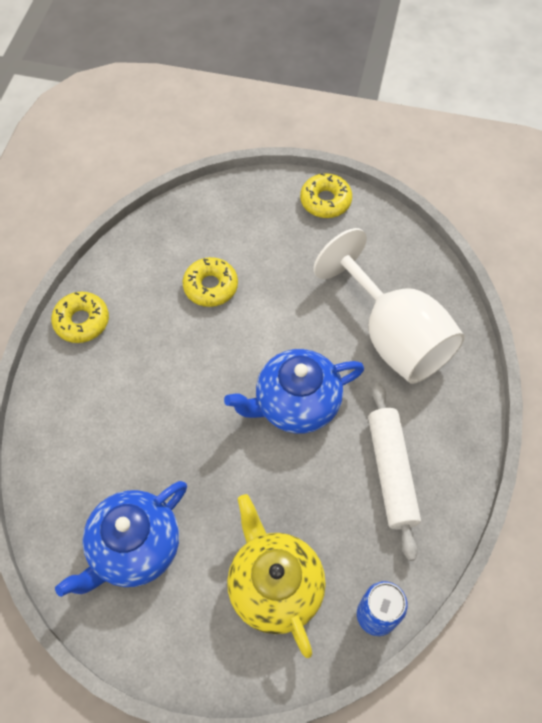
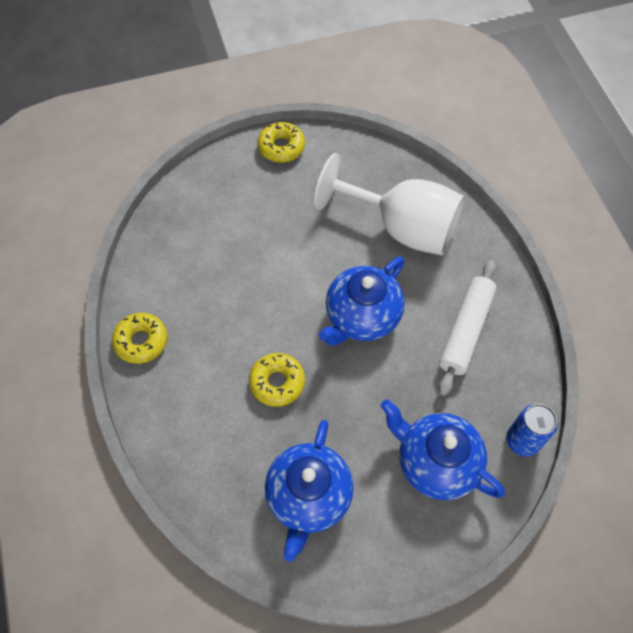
camera: 30 degrees left, 0 degrees up
(210, 286) = (233, 259): yellow donut -> yellow donut (277, 382)
(274, 586) = (436, 462): yellow teapot -> blue teapot
(391, 472) = (465, 330): white rolling pin -> white rolling pin turned 60 degrees clockwise

